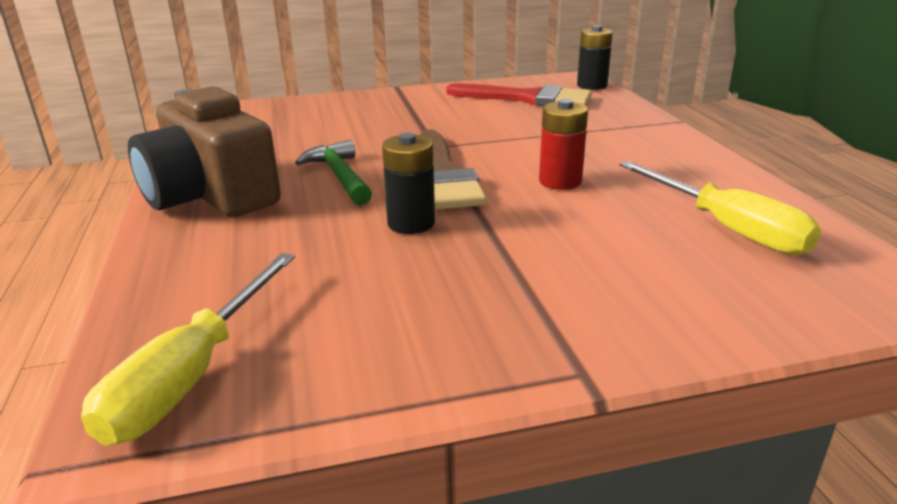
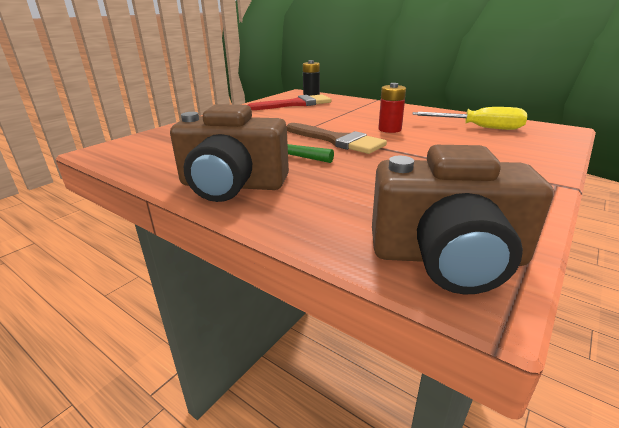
camera: 40 degrees left, 0 degrees up
(191, 375) = (447, 257): yellow screwdriver -> brown camera
(411, 223) = (373, 162): black battery -> none

